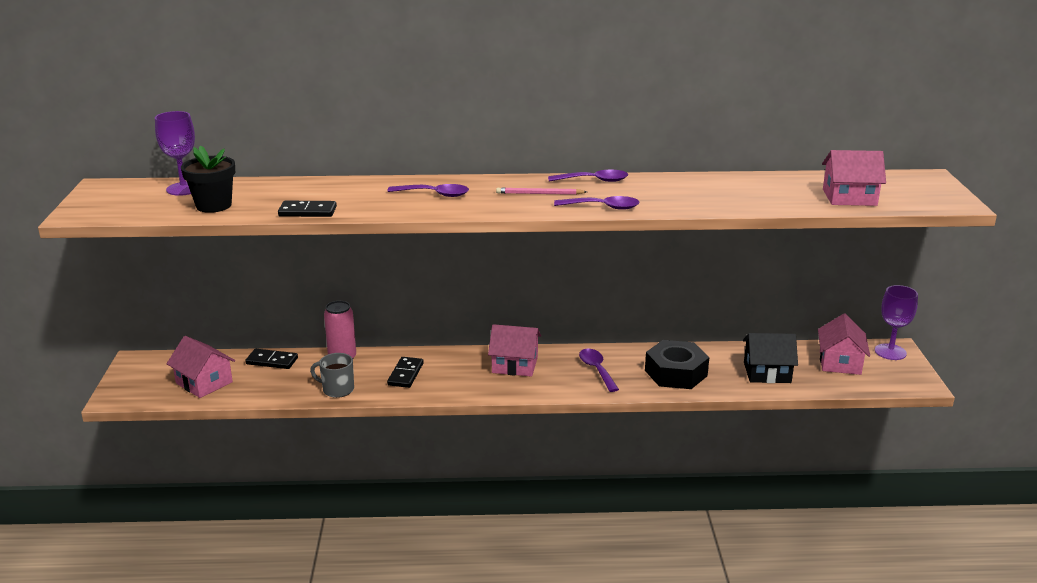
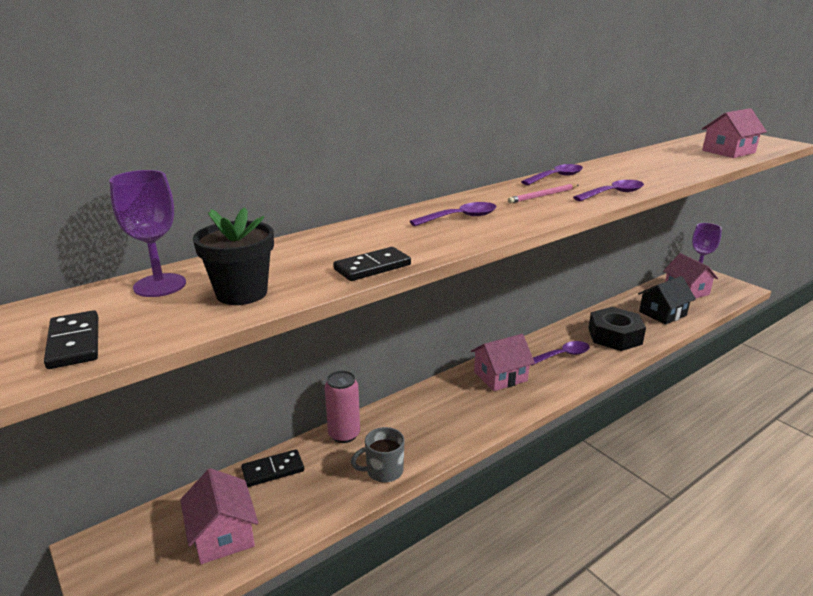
camera: 35 degrees left, 0 degrees up
(204, 383) = (223, 534): pink house -> pink house turned 60 degrees clockwise
(405, 374) = (425, 424): black domino -> black domino (74, 343)
(596, 370) = (563, 355): purple spoon -> purple spoon turned 120 degrees clockwise

